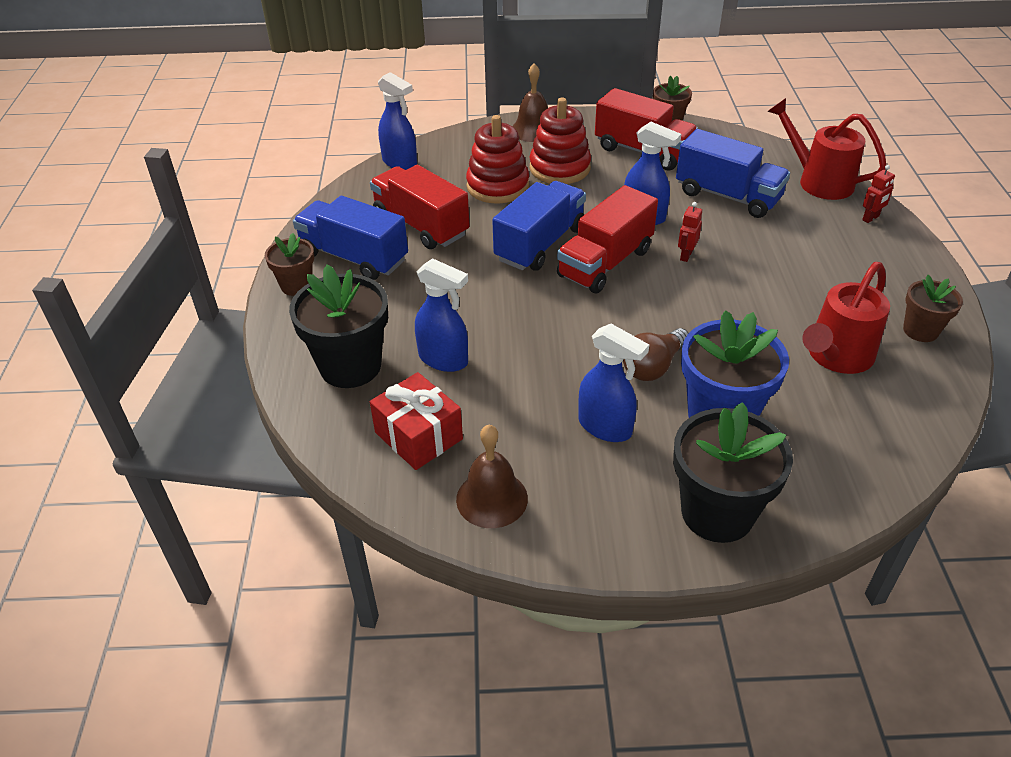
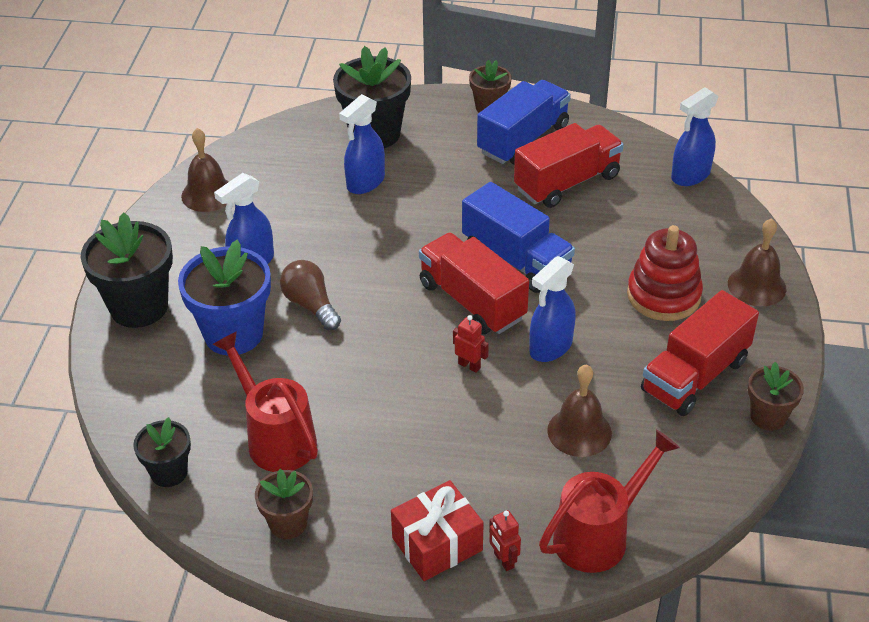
camera: 100 degrees right, 0 degrees up
(418, 436) = (284, 164): red gift -> red gift (437, 544)
(497, 186) = (631, 242): red stacking toy -> none
(727, 196) = (579, 431): blue truck -> brown bell
(924, 422) = (169, 472): none -> black flower pot

